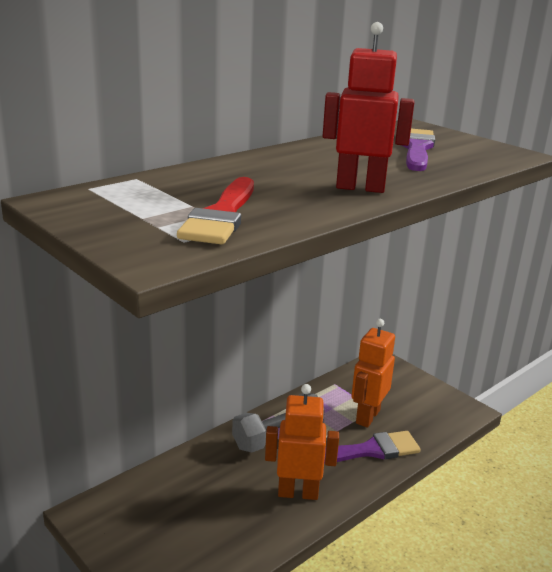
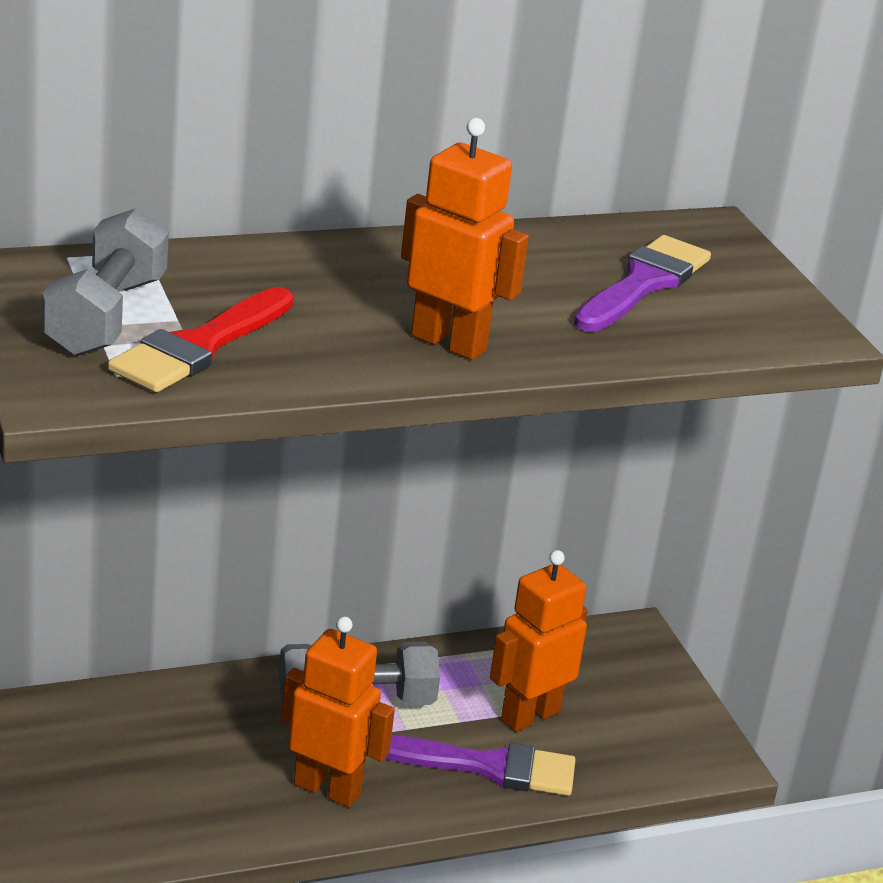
camera: 20 degrees right, 5 degrees up
(144, 212) = (105, 316): none -> grey dumbbell
(360, 188) = (449, 343): red robot -> orange robot

